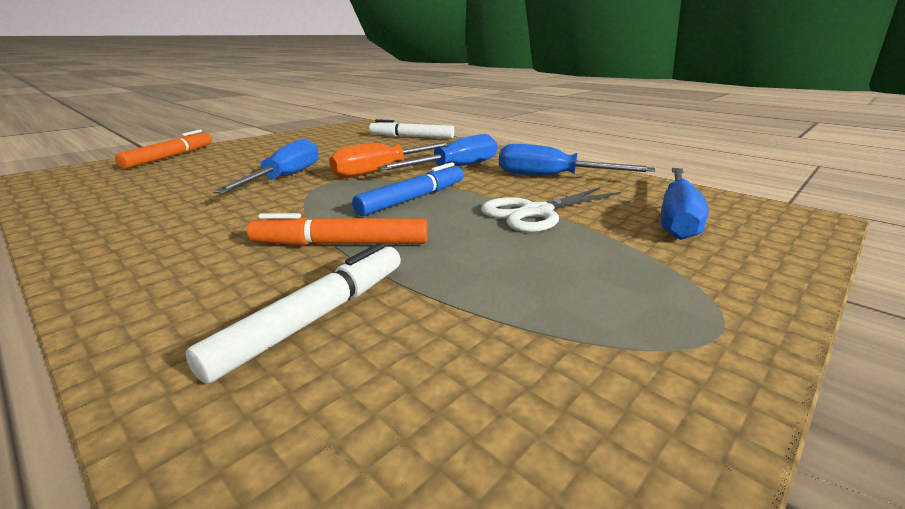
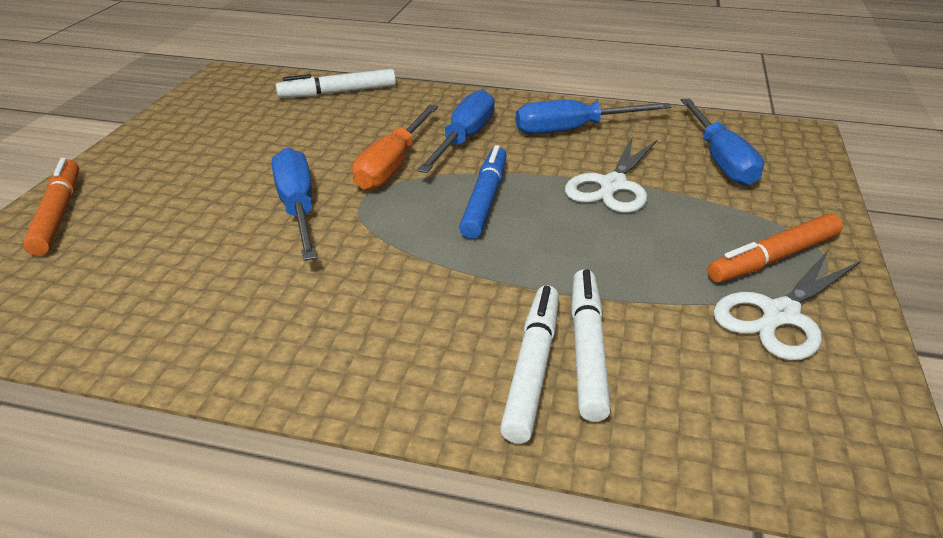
camera: 30 degrees left, 10 degrees up
(244, 313) = (532, 368): none -> white marker
(341, 244) = (501, 277): orange marker -> orange marker (774, 258)
(581, 364) = (780, 315): none -> white scissors

